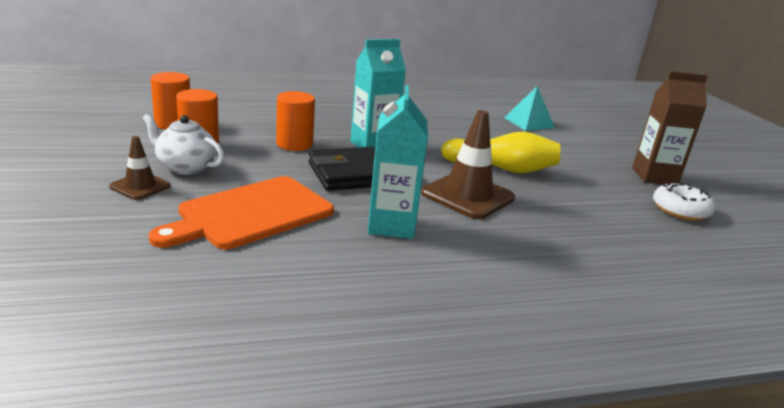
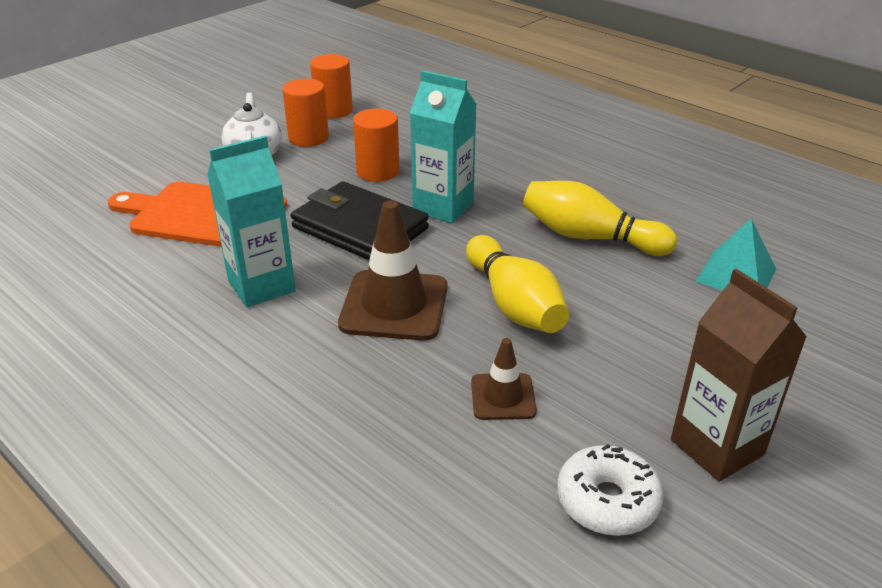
camera: 60 degrees right, 10 degrees up
(140, 186) = (196, 157): brown traffic cone -> brown traffic cone (503, 397)
(458, 131) = (589, 237): none -> yellow bowling pin

